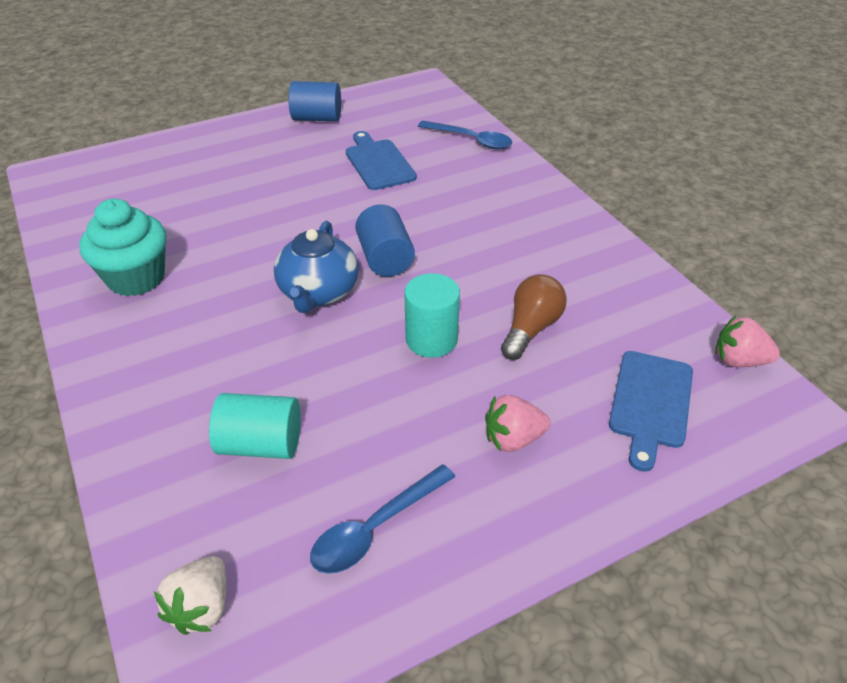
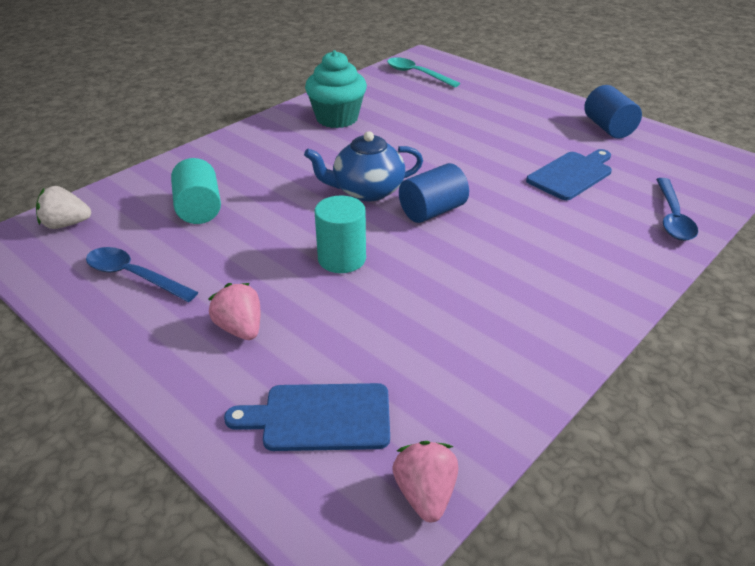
camera: 70 degrees right, 5 degrees down
(87, 190) = (417, 74): none -> turquoise spoon
(530, 328) = (388, 314): brown light bulb -> none

